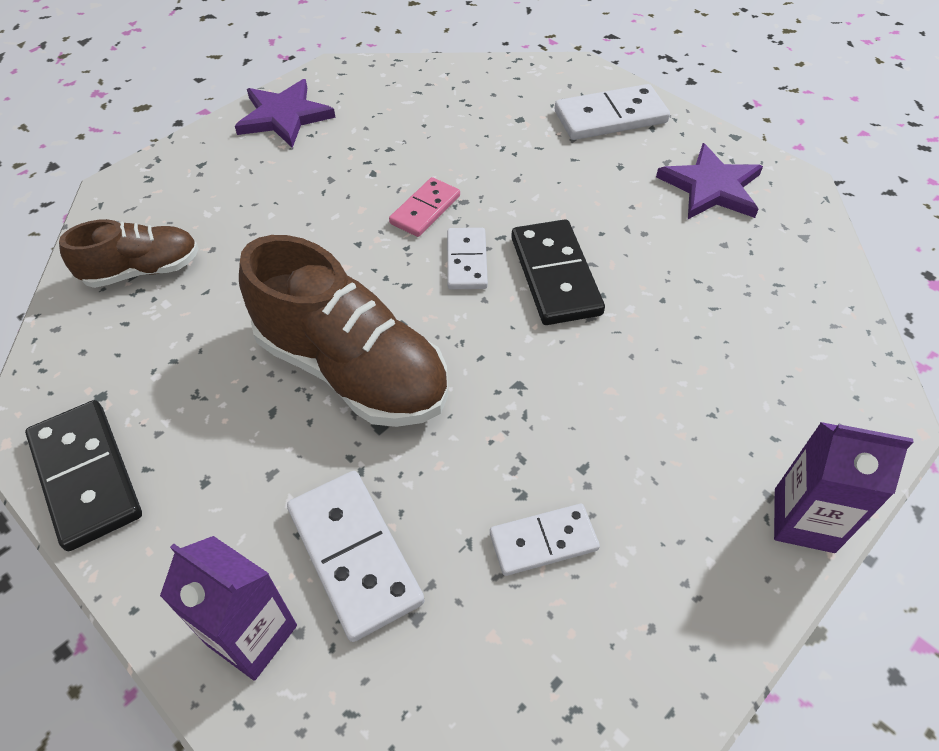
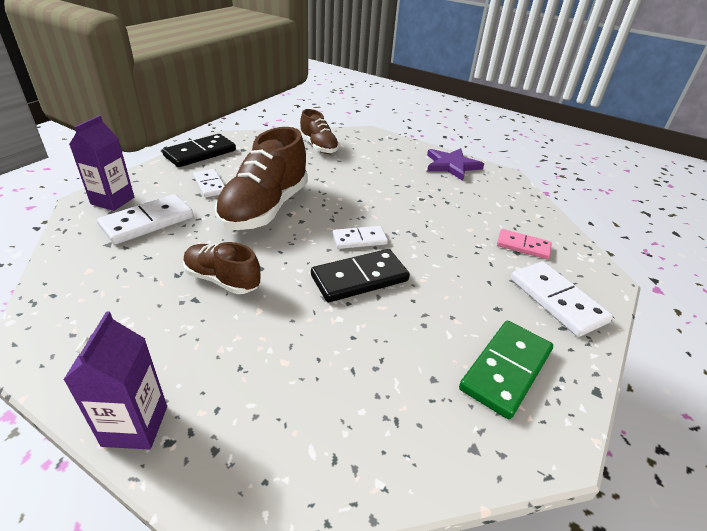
camera: 75 degrees right, 15 degrees down
(425, 210) = (398, 220): pink domino -> pink domino (523, 246)
(541, 433) = (222, 280): none -> brown shoe
(543, 541) = (143, 285): white domino -> white domino (210, 185)
(711, 187) = (506, 370): purple star -> green domino

